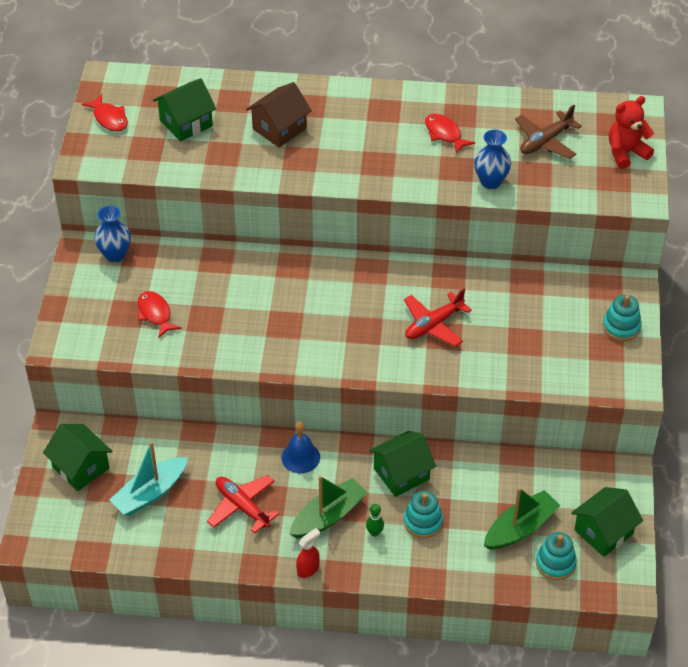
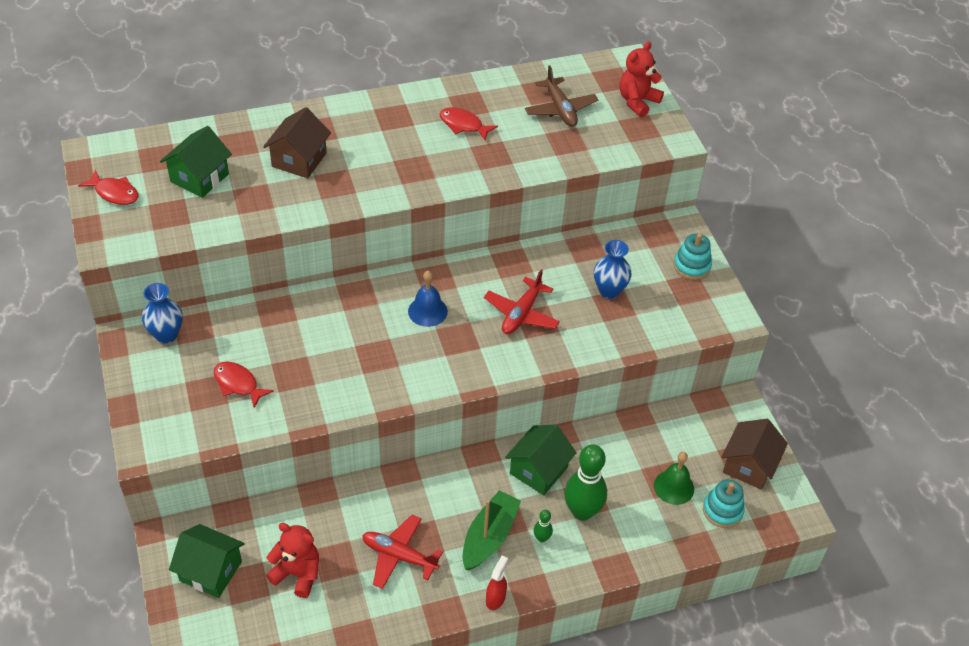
camera: 25 degrees left, 0 degrees up
(150, 493) = (297, 574): turquoise boat -> red teddy bear
(300, 457) = (433, 485): blue bell -> blue bell (427, 311)
(423, 522) = (582, 511): turquoise stacking toy -> green bowling pin
(490, 182) = (530, 159): blue vase -> blue vase (609, 290)
(520, 528) = (674, 487): green boat -> green bell
(545, 141) = (560, 109): brown plane -> brown plane turned 45 degrees counterclockwise
(603, 532) = (749, 465): green house -> brown house

